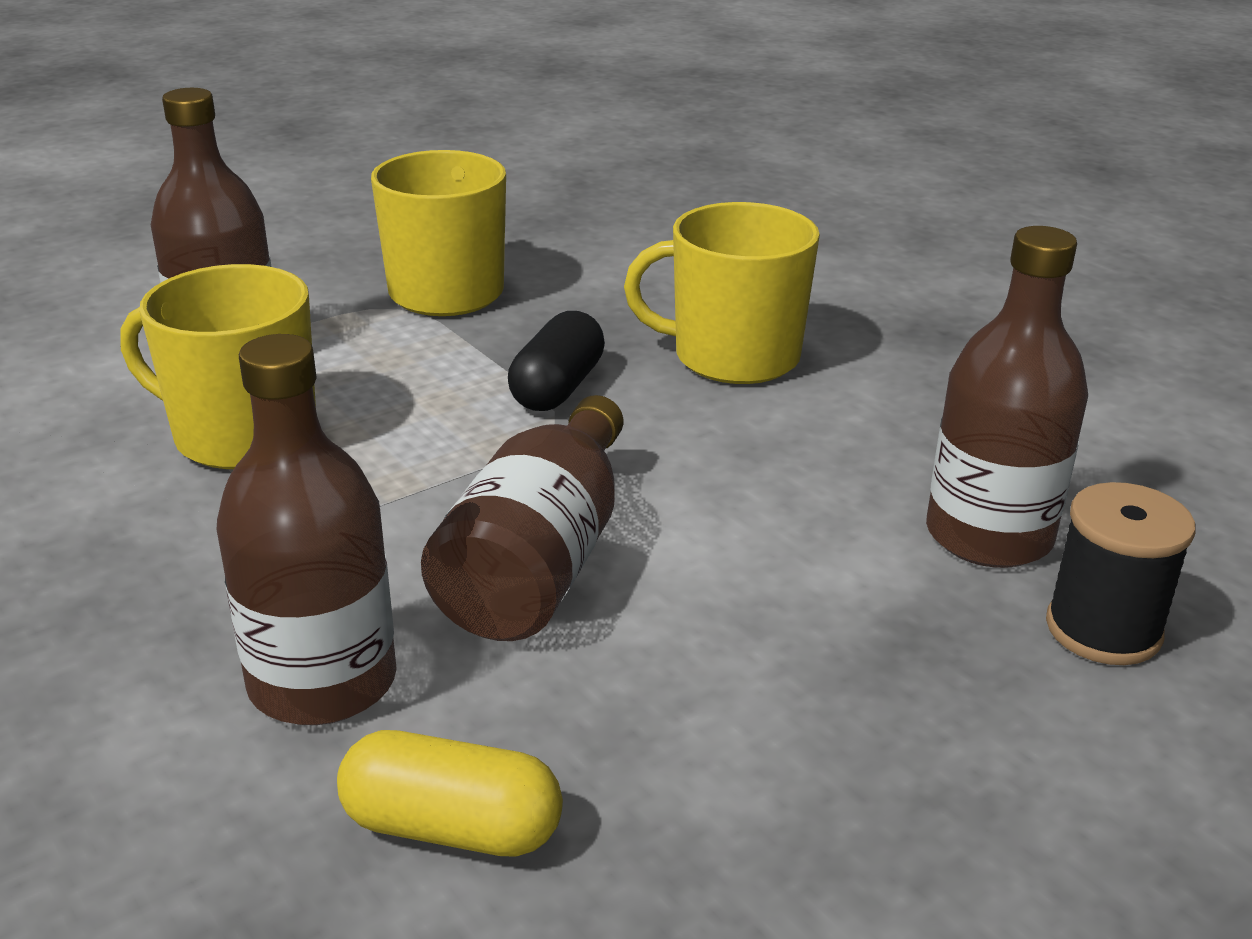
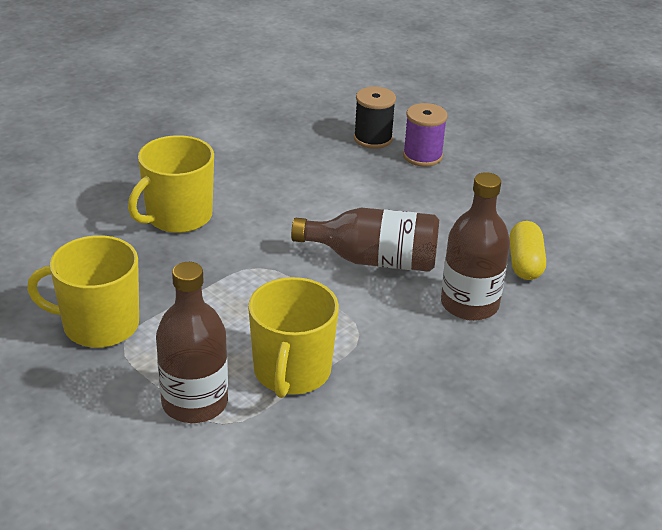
camera: 100 degrees left, 5 degrees up
(557, 388) = (220, 269): black capsule -> none
(733, 357) = (177, 216): yellow mug -> yellow mug turned 45 degrees clockwise
(988, 536) = (322, 156): brown bottle -> none
(1027, 713) = (422, 156): none -> purple spool

